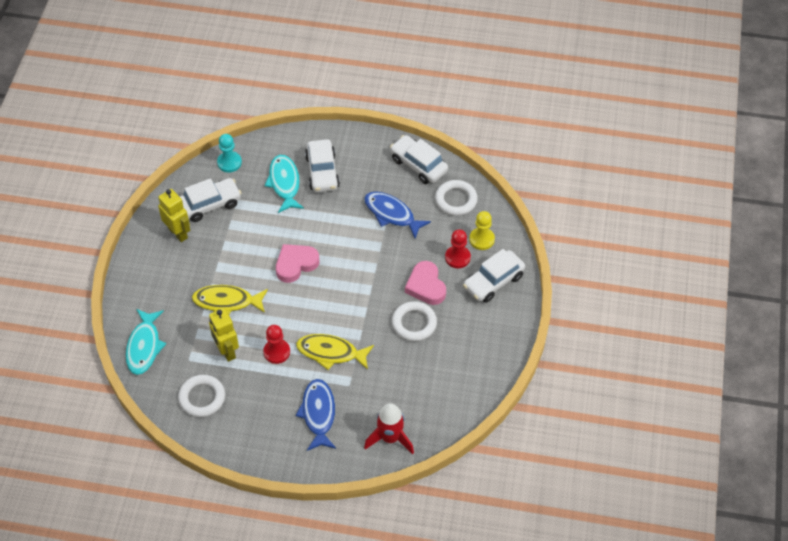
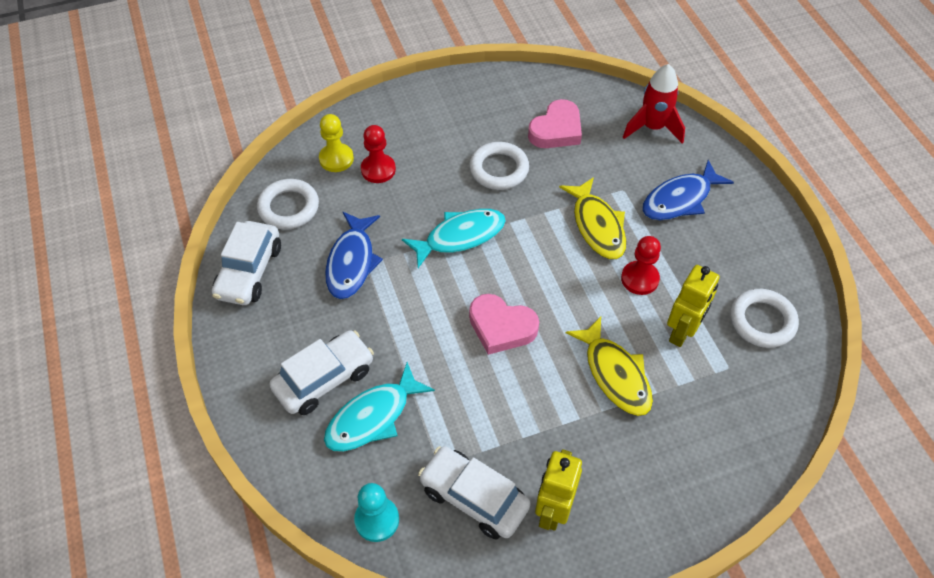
camera: 120 degrees left, 0 degrees up
(144, 346) = (755, 432): turquoise fish -> turquoise fish (460, 237)
(426, 286) = (439, 181): pink heart -> pink heart (556, 130)
(493, 282) = (391, 125): white car -> none

